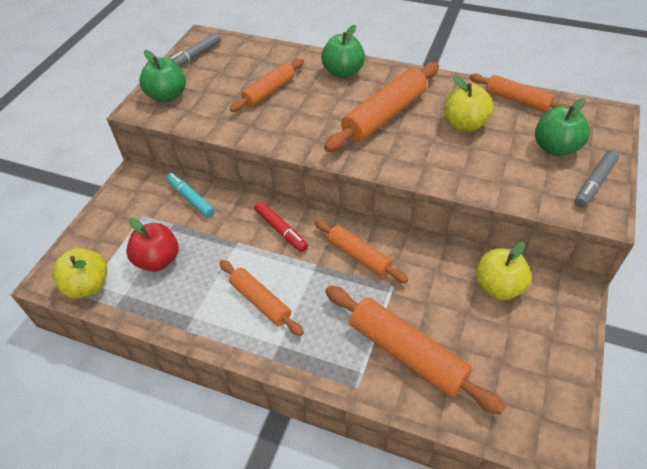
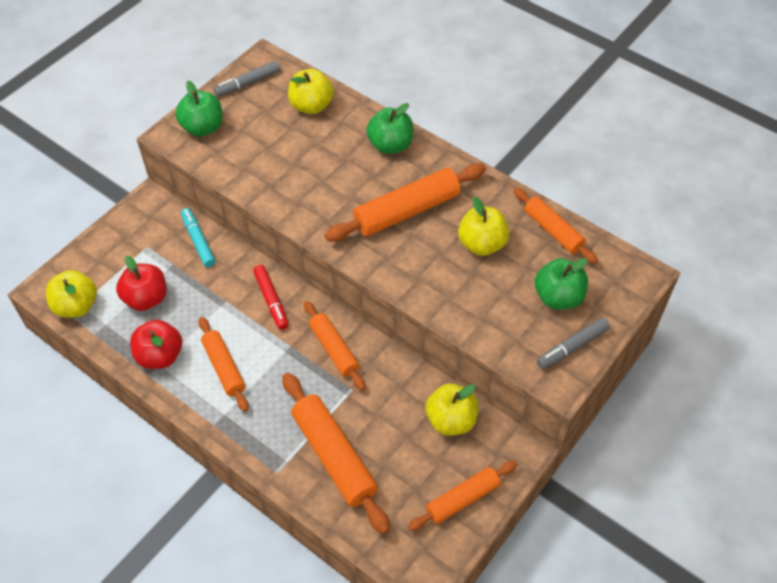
camera: 15 degrees right, 5 degrees up
(191, 308) = (160, 356): none -> red apple
(259, 60) = (311, 106): none -> yellow apple
(269, 91) = (305, 149): orange rolling pin -> orange rolling pin (462, 499)

